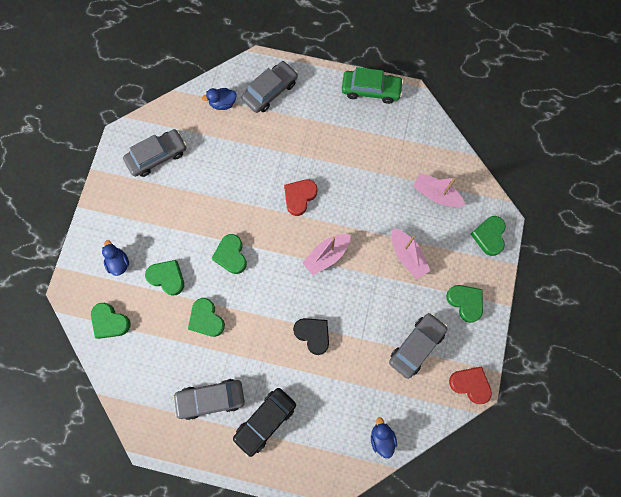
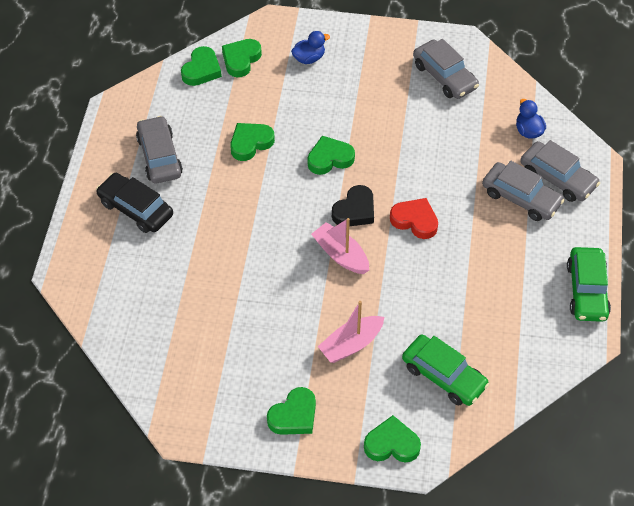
camera: 85 degrees right, 20 degrees down
(167, 277) = (296, 102): green heart -> green heart (201, 70)
(313, 334) = (239, 247): black heart -> black heart (355, 210)
(381, 438) = (117, 326): blue duck -> none
(416, 346) = (231, 360): grey car -> grey car (521, 198)
(436, 194) = (443, 376): pink boat -> green car
(470, 384) = (184, 423): red heart -> none

